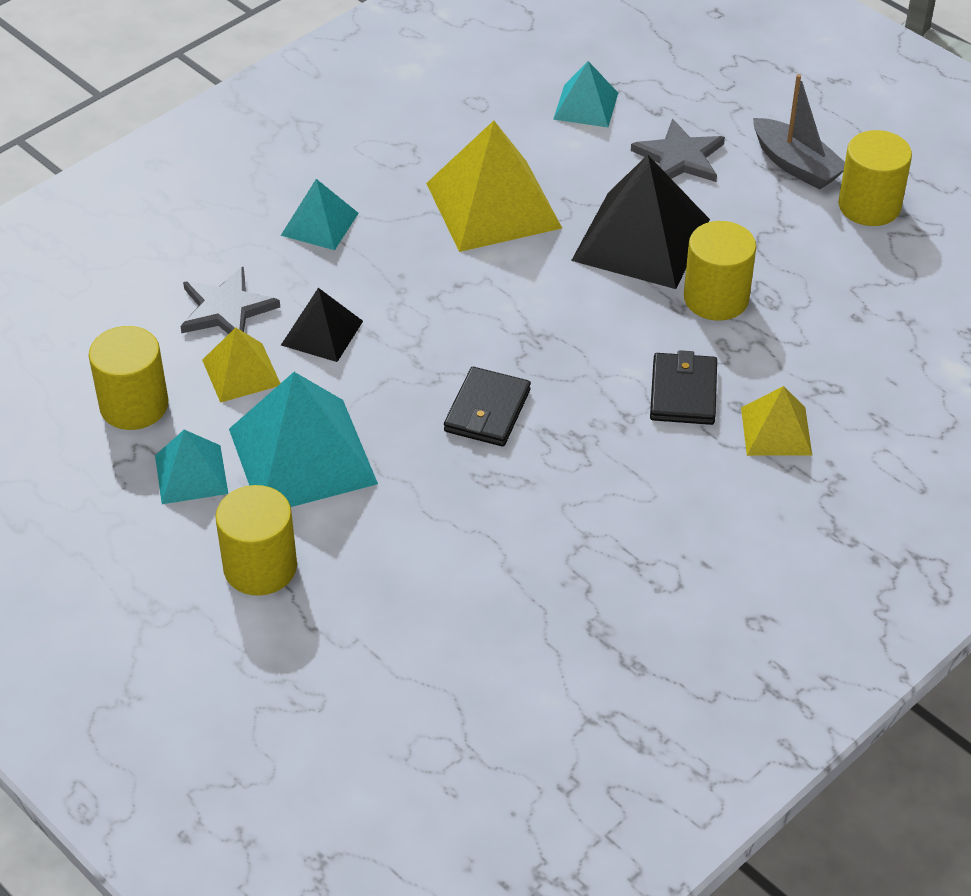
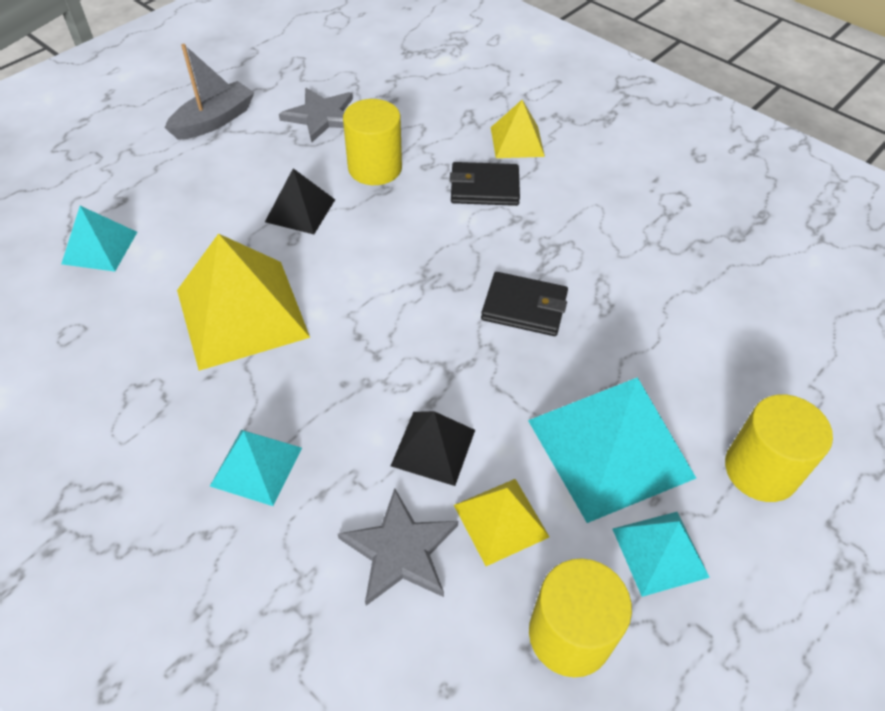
camera: 95 degrees left, 5 degrees up
(641, 239) = (300, 210): black pyramid -> black pyramid, size x0.54
(679, 157) = (191, 186): grey star -> grey star (321, 116)
(869, 206) = (269, 87): yellow cylinder -> none

